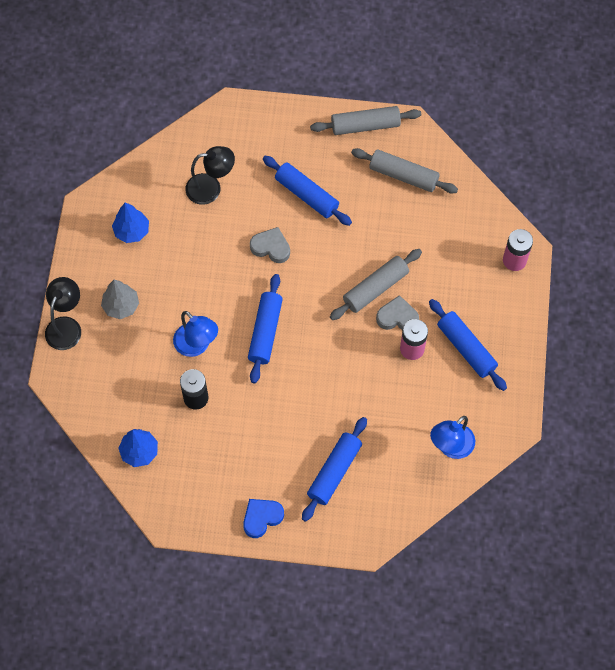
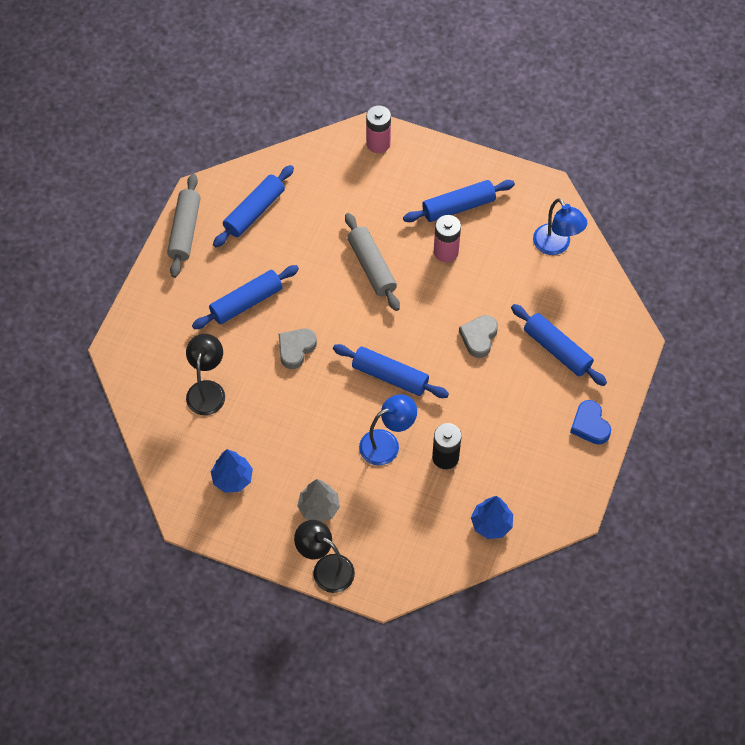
camera: 75 degrees left, 5 degrees down
(397, 317) = (408, 256): grey heart -> grey heart (479, 337)
(403, 175) = (254, 211): grey rolling pin -> blue rolling pin

